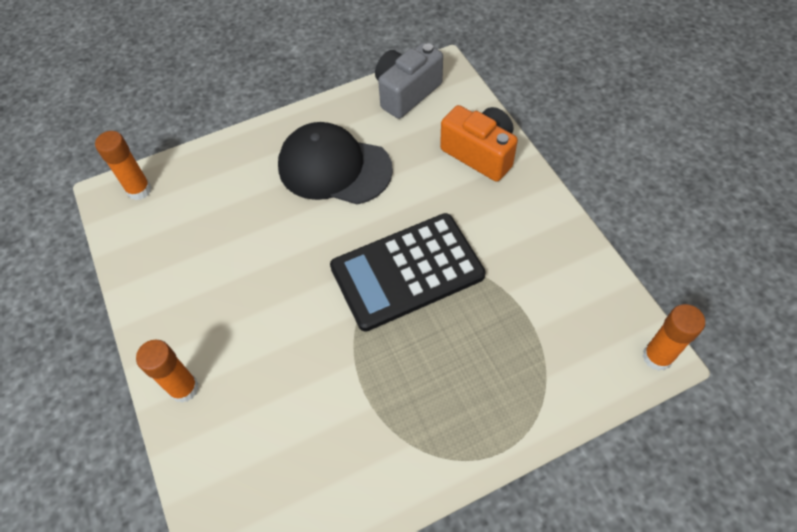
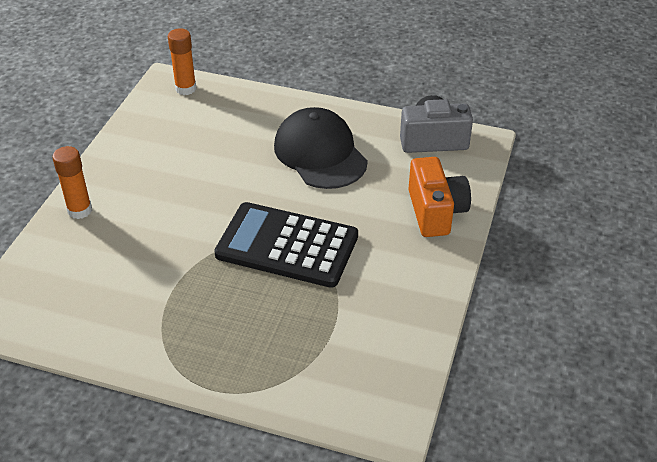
camera: 40 degrees right, 15 degrees down
(657, 357) = (392, 426): orange glue stick -> none

